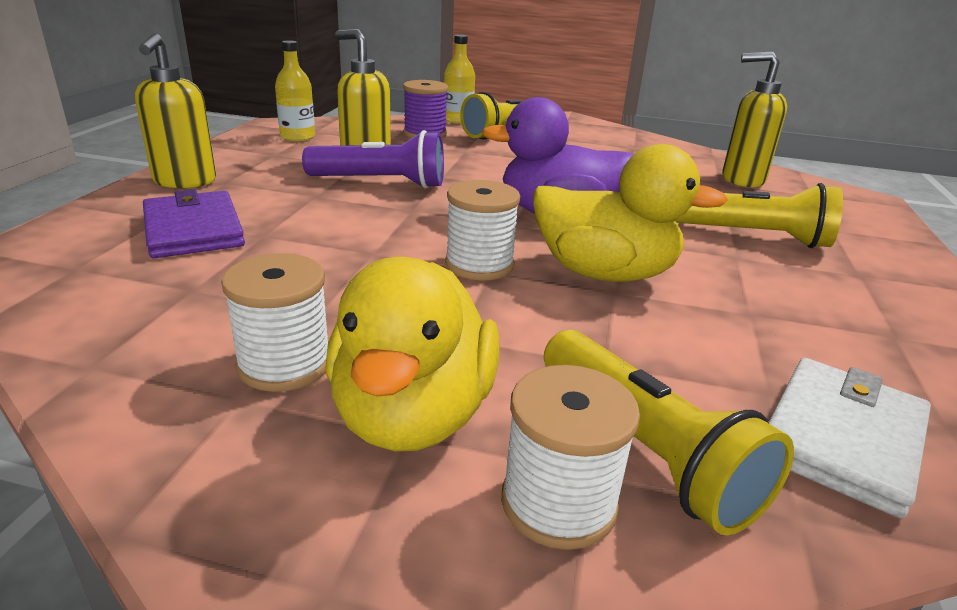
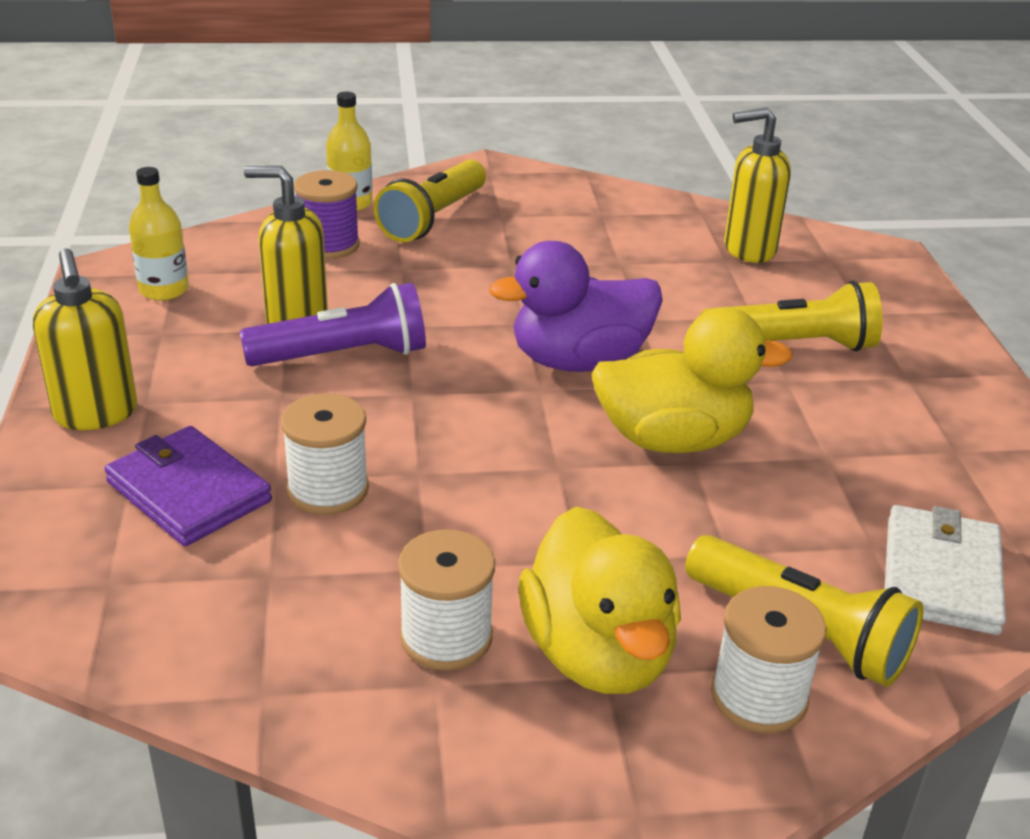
camera: 20 degrees left, 5 degrees up
(479, 265) = (543, 460): white spool -> white spool (328, 490)

